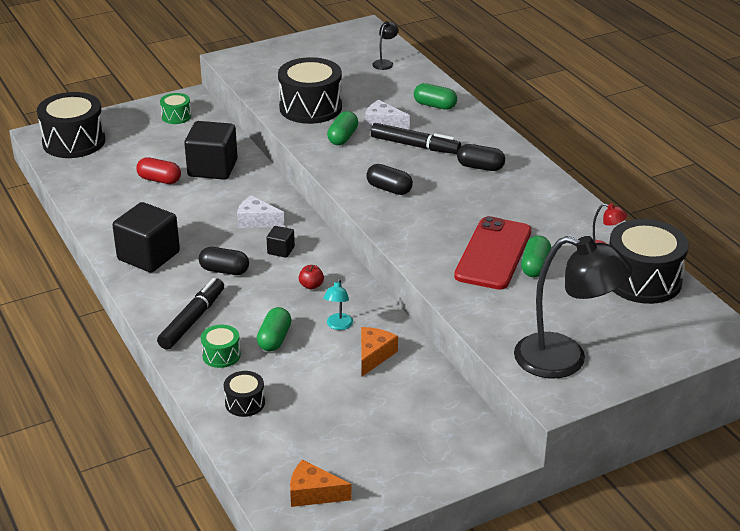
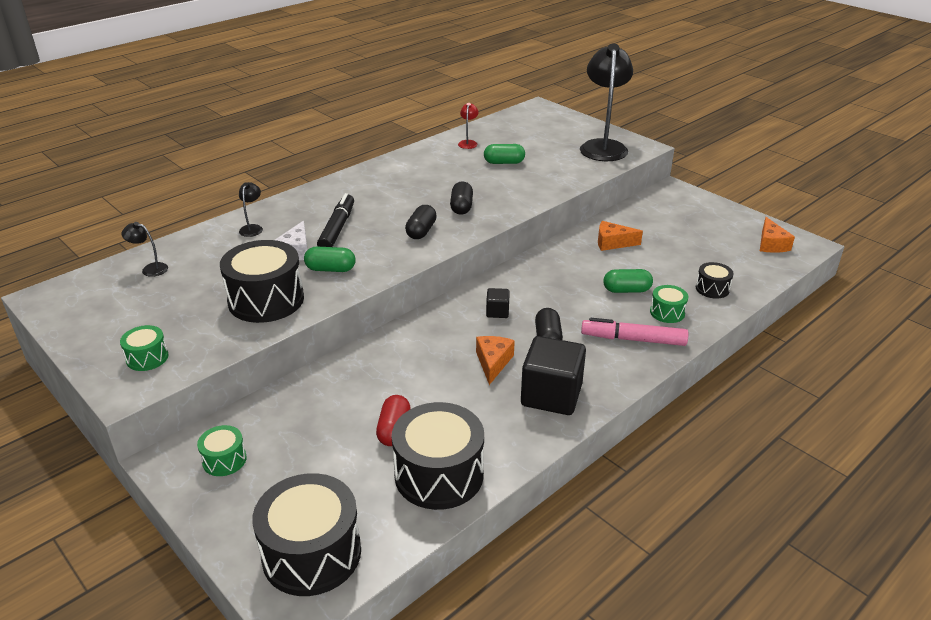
camera: 105 degrees left, 0 degrees up
(192, 320) = (633, 339): black marker -> pink marker
(208, 235) = (493, 362): none -> orange cheese
(212, 168) = (355, 392): black cube -> none
(256, 221) = (453, 337): white cheese -> none
(262, 64) = (147, 358): none -> green drum
(311, 285) = (542, 285): red apple -> none
(338, 325) = (587, 263): turquoise lamp -> none
(435, 105) = (252, 228): green capsule -> black lamp
(480, 167) = (367, 195): black capsule -> black capsule (461, 207)
(493, 254) = (497, 178): red phone -> none
(643, 280) = (498, 129): black drum -> black drum (439, 474)

